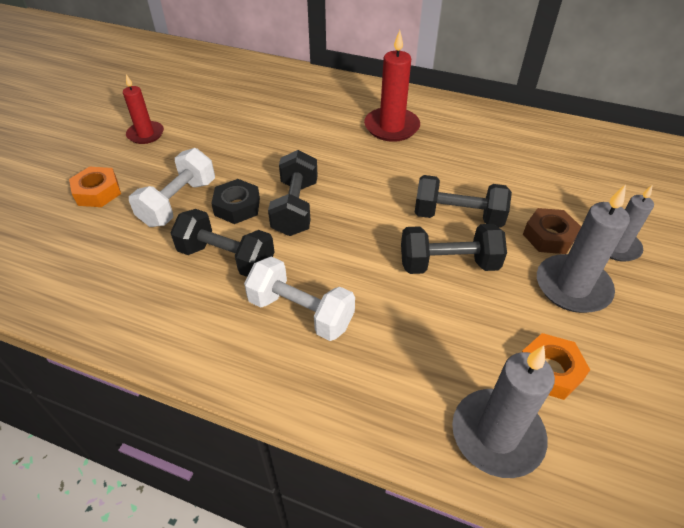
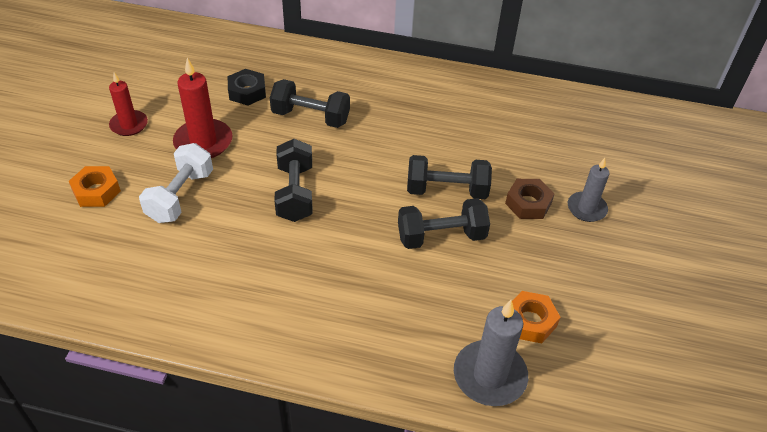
camera: 10 degrees left, 0 degrees up
(226, 258) = (239, 247): black dumbbell -> black dumbbell (310, 117)
(237, 206) = (239, 196): black nut -> black nut (247, 92)
(301, 312) = (315, 291): white dumbbell -> none
(391, 127) = (376, 101): red candle -> red candle (203, 142)
(572, 286) = (548, 248): grey candle -> none

